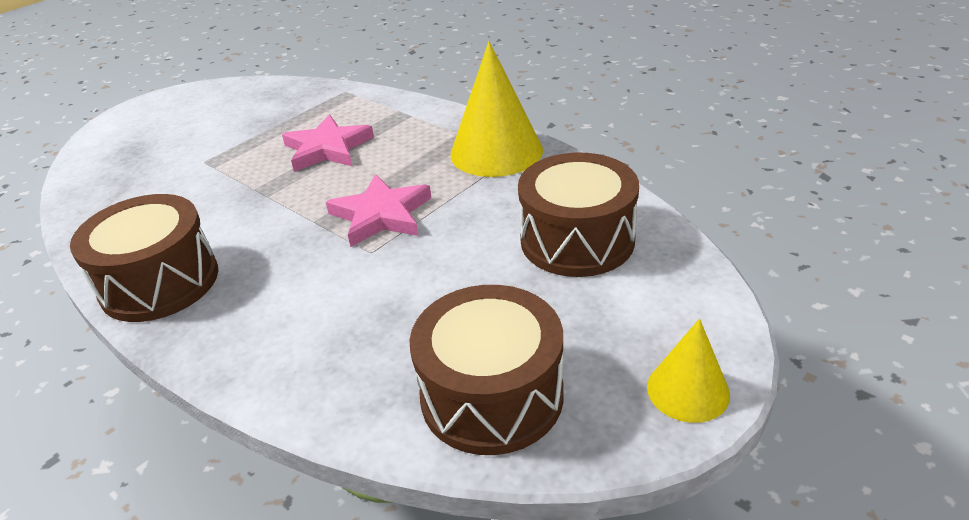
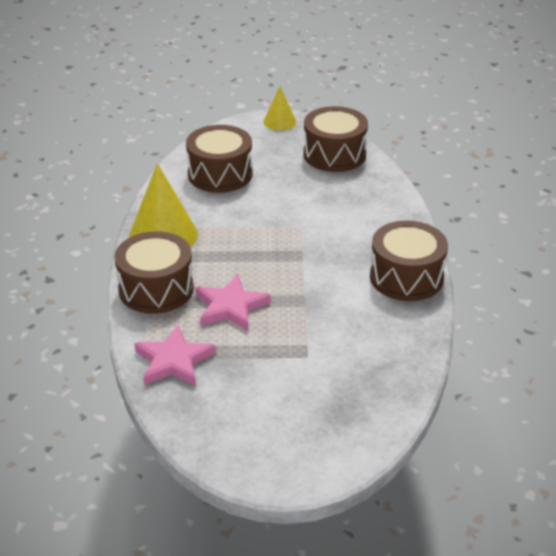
camera: 135 degrees left, 0 degrees up
(381, 215) = (269, 241): pink star -> pink star (173, 361)
(416, 121) = (156, 289): none -> brown drum

